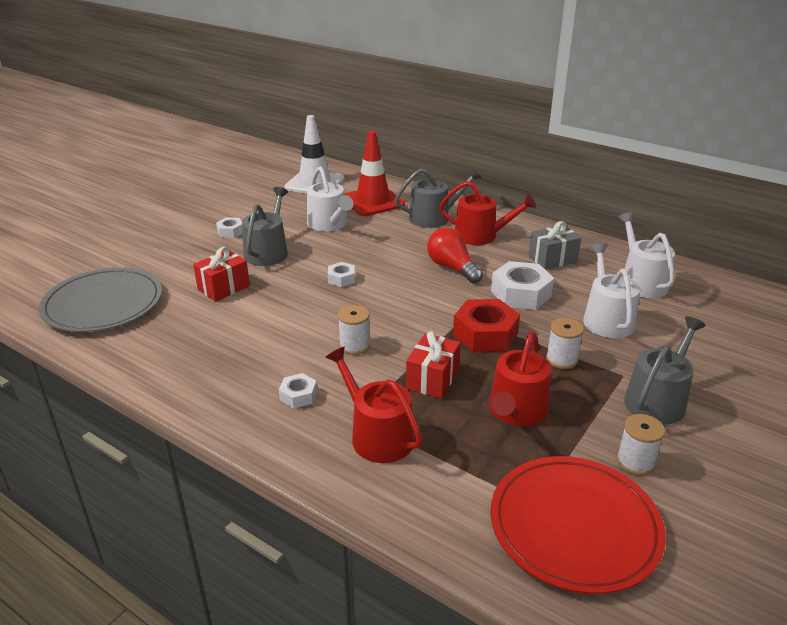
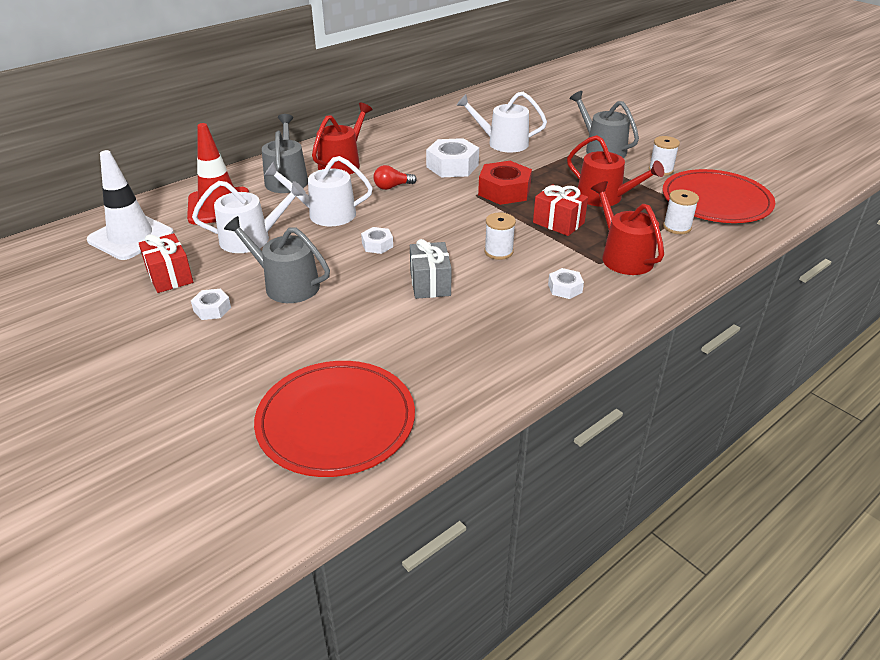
camera: 75 degrees left, 5 degrees up
(103, 304) = (336, 421): grey plate -> red plate
(223, 288) = (352, 321): red gift -> red gift (170, 276)
(377, 435) = (623, 256): red watering can -> red watering can turned 90 degrees clockwise
(452, 268) = (392, 187): red light bulb -> red light bulb, size x0.63
(552, 259) = (406, 143): grey gift -> grey gift (430, 284)
(561, 359) = (548, 169): white spool -> white spool (677, 227)
(641, 281) = (459, 120): white watering can -> white watering can (325, 214)

